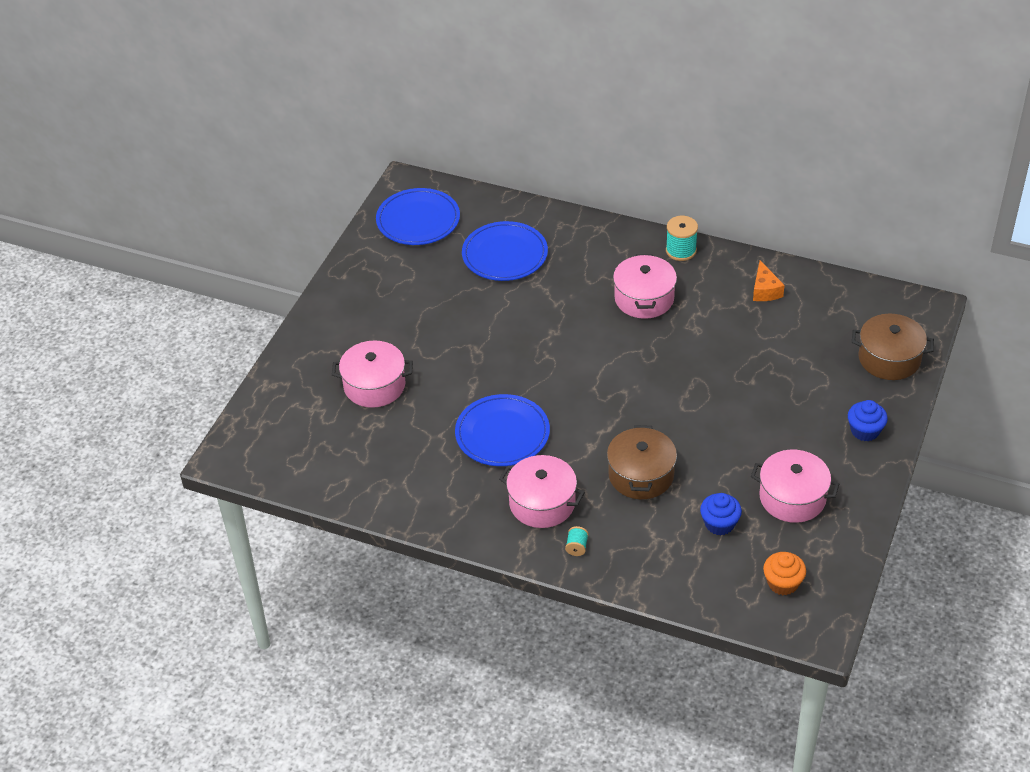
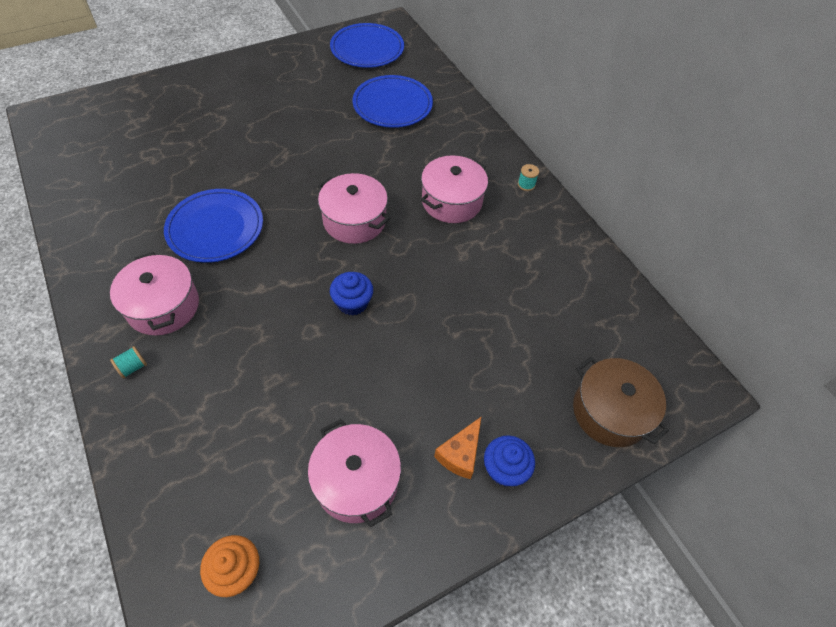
camera: 35 degrees right, 10 degrees up
(374, 385) = (189, 132): pink pot -> pink pot (354, 220)
(641, 475) = (263, 345): brown pot -> none
(681, 250) = (526, 184): turquoise spool -> turquoise spool, size x0.56
(719, 524) = (263, 449): blue cupcake -> blue cupcake (352, 303)
(765, 290) = (560, 262): orange cheese -> orange cheese (460, 454)

